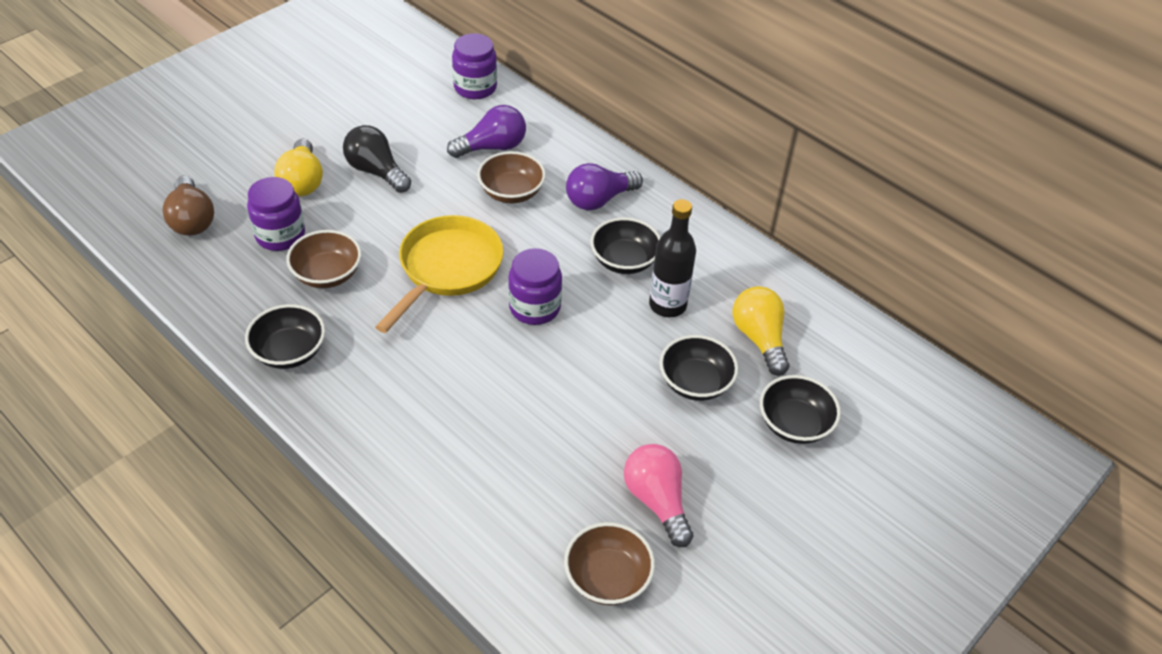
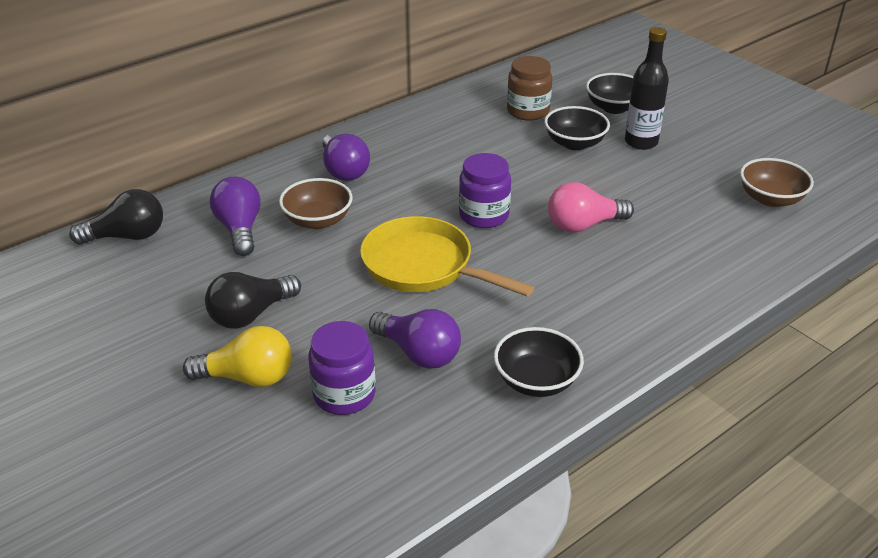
camera: 80 degrees left, 10 degrees down
(192, 219) = (292, 484): brown light bulb -> none
(327, 274) = (418, 353): brown bowl -> purple light bulb
(475, 88) = (127, 236): purple jar -> black light bulb
(624, 261) = (430, 163): black bowl -> none
(657, 501) = (694, 171): pink light bulb -> pink light bulb (583, 225)
(667, 305) = (487, 147): black bottle -> black bottle (641, 142)
(759, 338) = (528, 111): yellow light bulb -> brown jar

